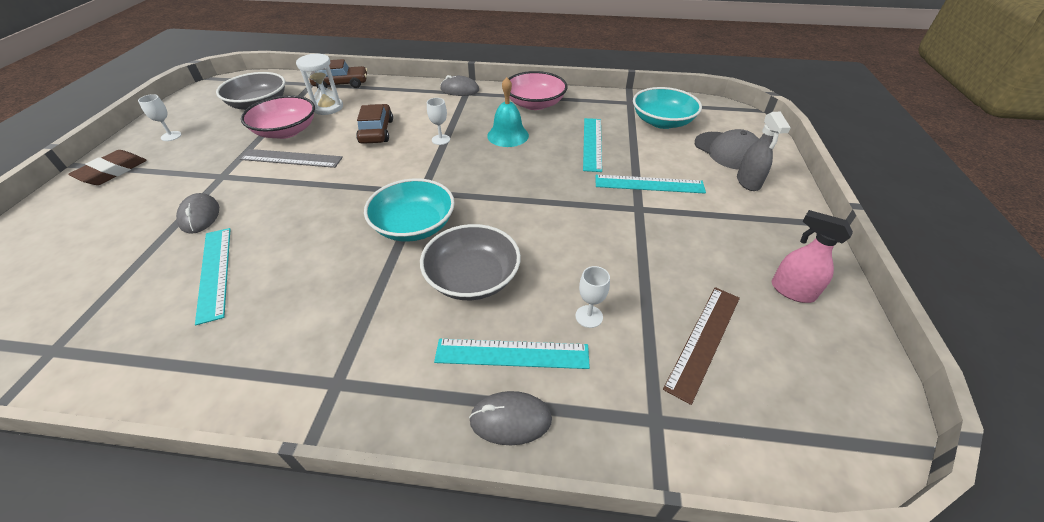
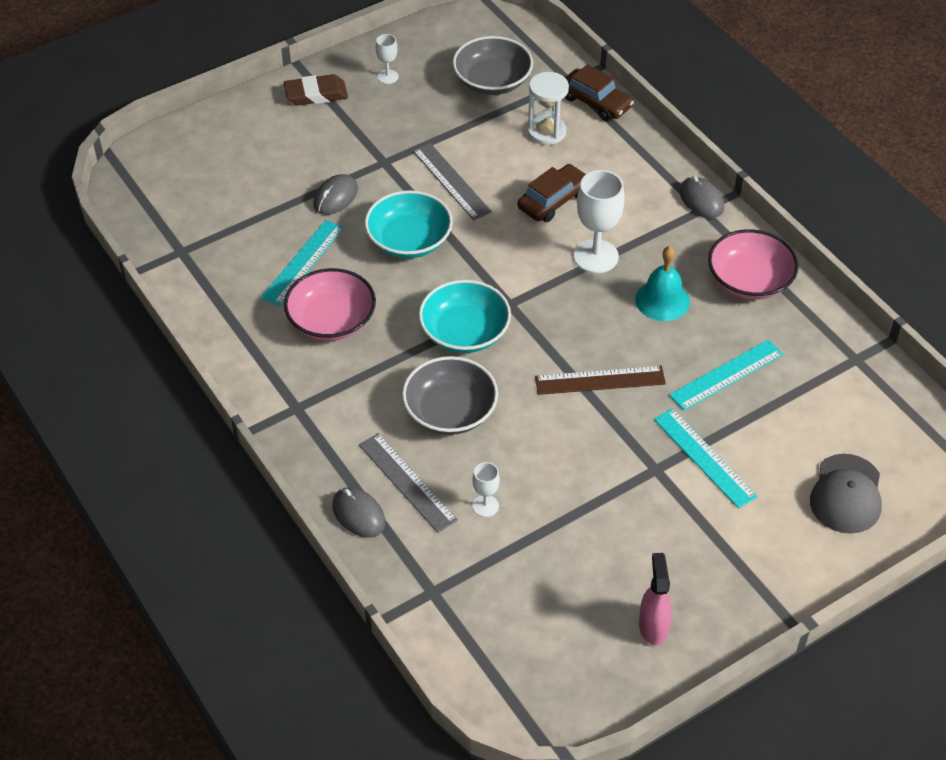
camera: 50 degrees right, 5 degrees up
(286, 131) = (480, 140): pink bowl -> pink bowl (331, 320)
(441, 139) = (596, 256): white goblet -> white goblet, size x1.93
(512, 354) = (407, 482): turquoise ruler -> grey ruler
(662, 122) = (844, 409): turquoise bowl -> turquoise bowl (409, 240)
(704, 340) = (533, 589): brown ruler -> brown ruler (600, 380)
(748, 182) = (799, 535): grey spray bottle -> none

